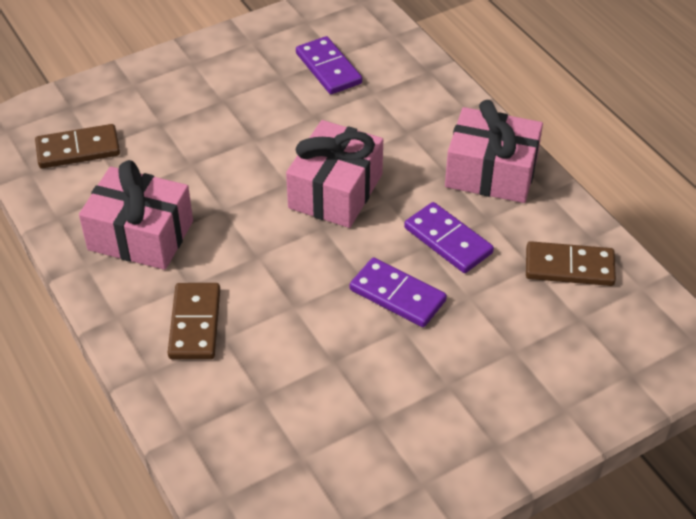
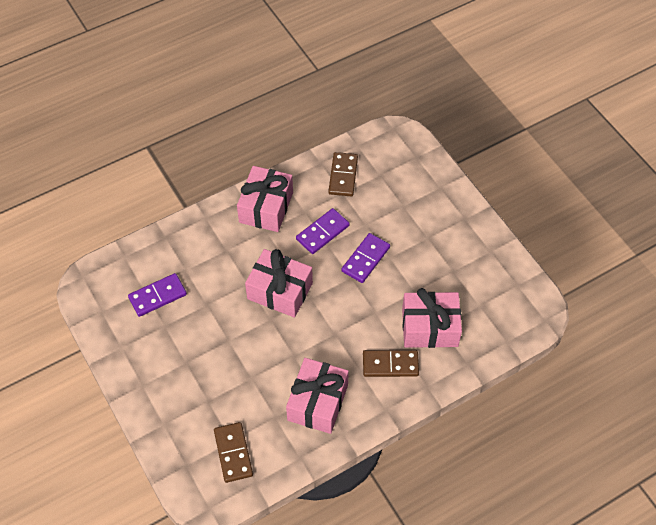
camera: 90 degrees left, 10 degrees up
(260, 380) = (430, 327): none -> pink gift

